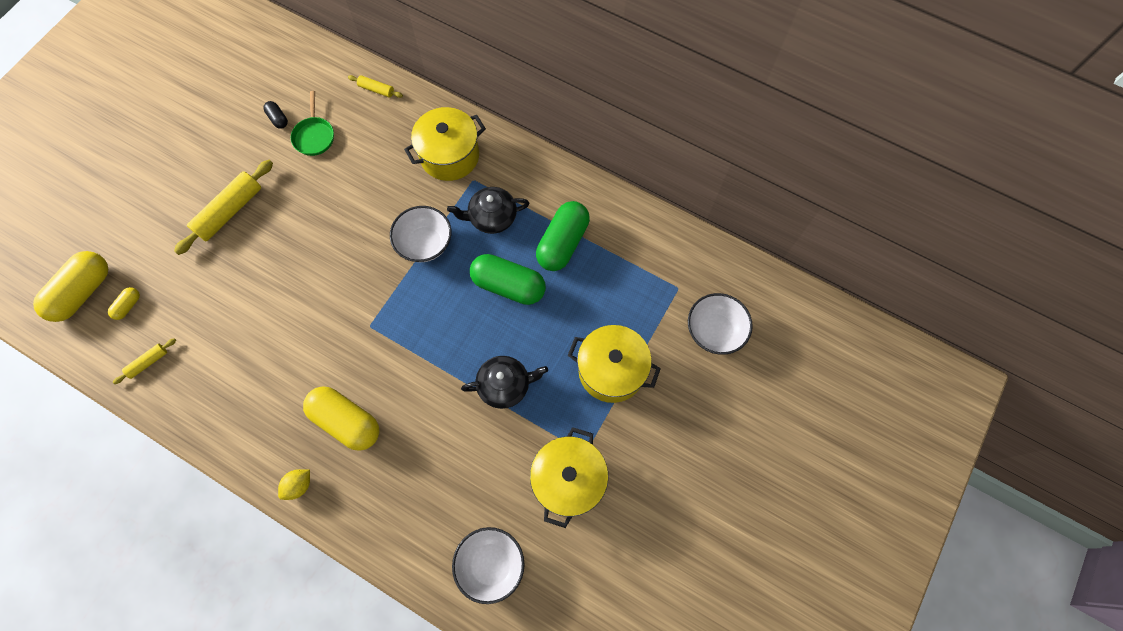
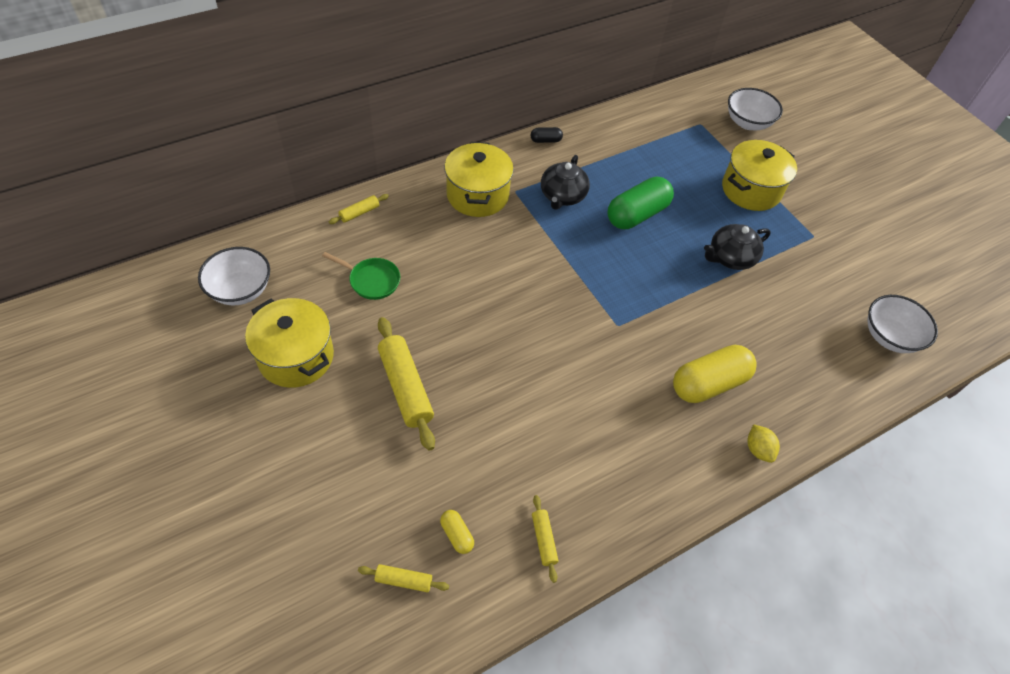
camera: 65 degrees left, 15 degrees down
(83, 292) = (404, 580): yellow capsule -> yellow rolling pin
(278, 119) = (324, 301): black capsule -> black capsule (545, 140)
(425, 243) = (557, 250): white bowl -> white bowl (240, 290)
(505, 385) = (730, 257): black teapot -> black teapot turned 135 degrees counterclockwise
(562, 243) = (618, 166): green capsule -> none
(568, 480) = (834, 256): yellow pot -> yellow pot (296, 357)

